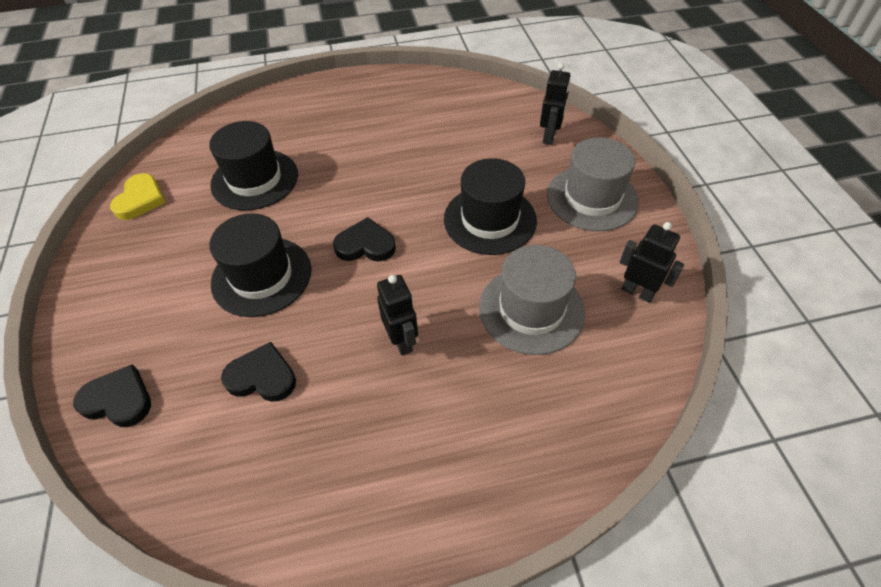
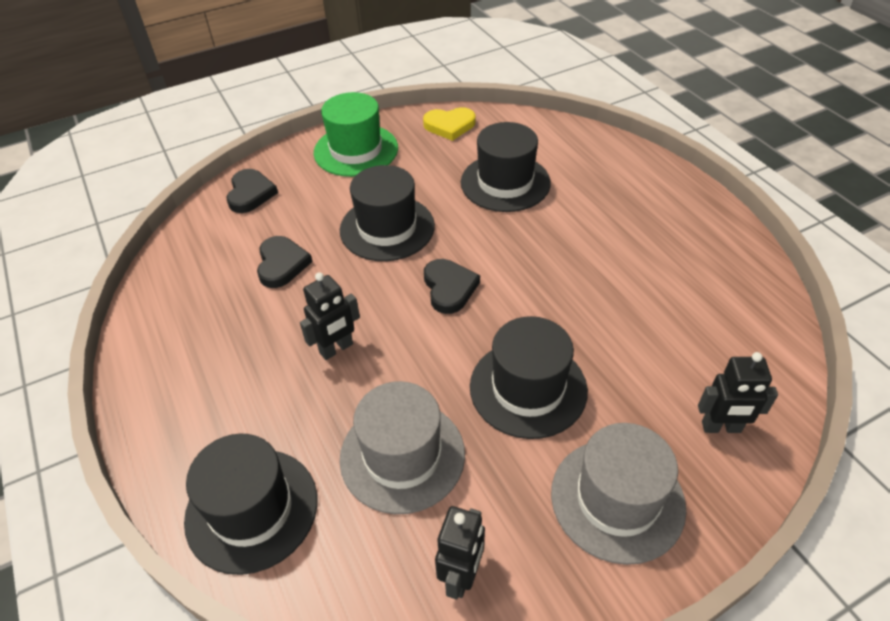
camera: 75 degrees right, 5 degrees down
(118, 283) = (356, 150): none -> green hat
(561, 429) = (252, 509): none -> black hat

